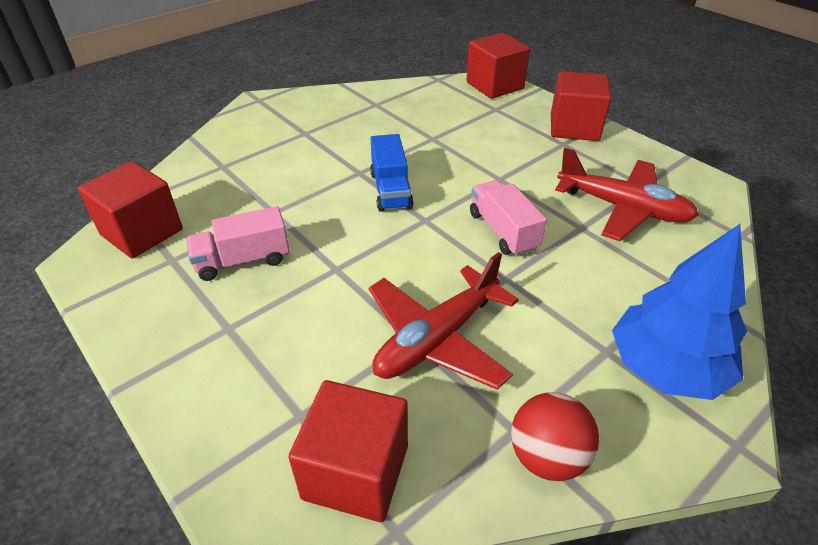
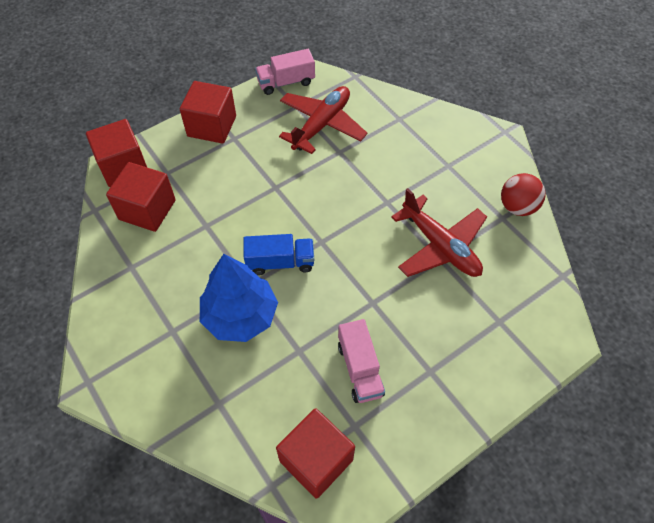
camera: 85 degrees left, 15 degrees up
(356, 472) = (533, 293): red cube -> red cube (147, 210)
(503, 231) = (340, 196): pink truck -> pink truck (286, 82)
(666, 368) = (460, 144): blue tree -> blue tree (240, 315)

